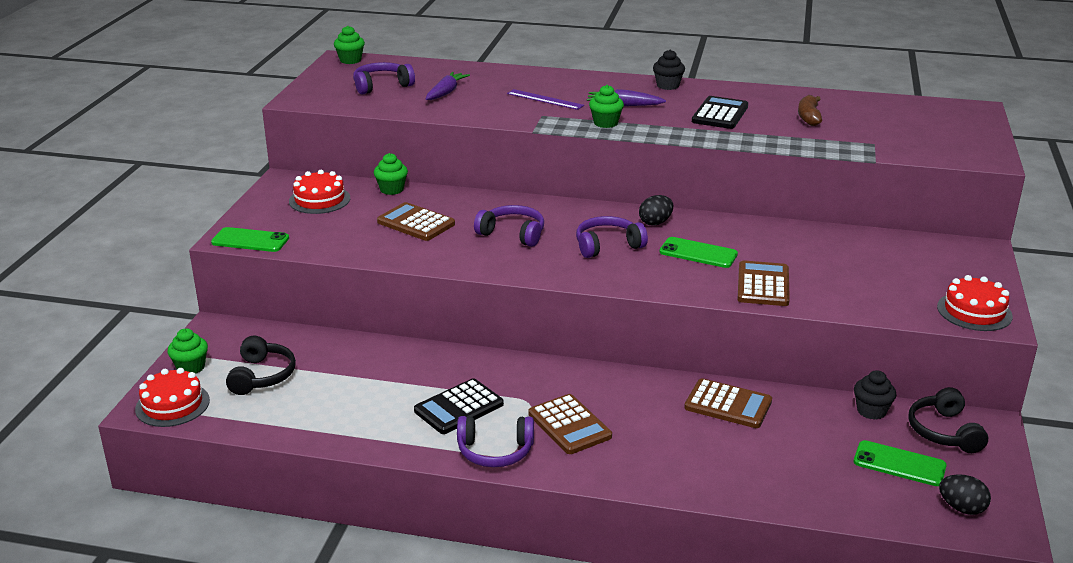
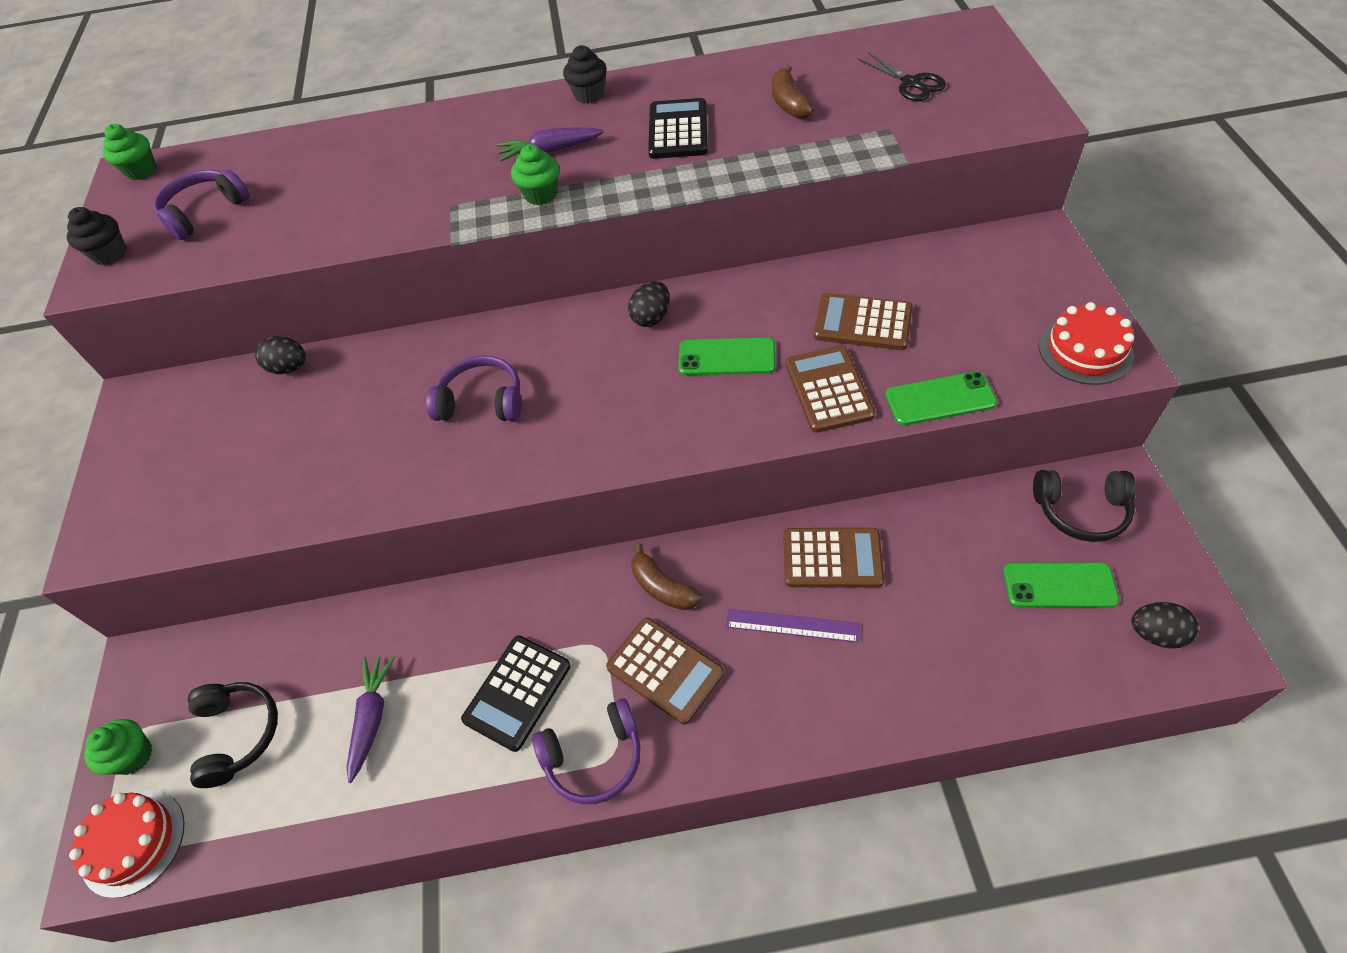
camera: 15 degrees left, 25 degrees up
(250, 240) = (126, 543): green phone -> green phone (940, 399)
(319, 200) = (197, 422): red cake -> none
(391, 189) = (289, 368): green cupcake -> black egg
(416, 223) = (346, 425): brown calculator -> brown calculator (862, 323)
(446, 92) = (301, 198): purple carrot -> purple carrot (372, 718)
(545, 99) = (441, 171): purple ruler -> purple ruler (792, 625)
(591, 386) = (663, 587): none -> brown banana
(607, 245) = (611, 382): purple headphones -> none
(871, 411) = (991, 506): black cupcake -> black cupcake (110, 254)
(907, 126) = (911, 83): none -> black scissors
(944, 432) = (1081, 510): black headphones -> black headphones turned 60 degrees counterclockwise

